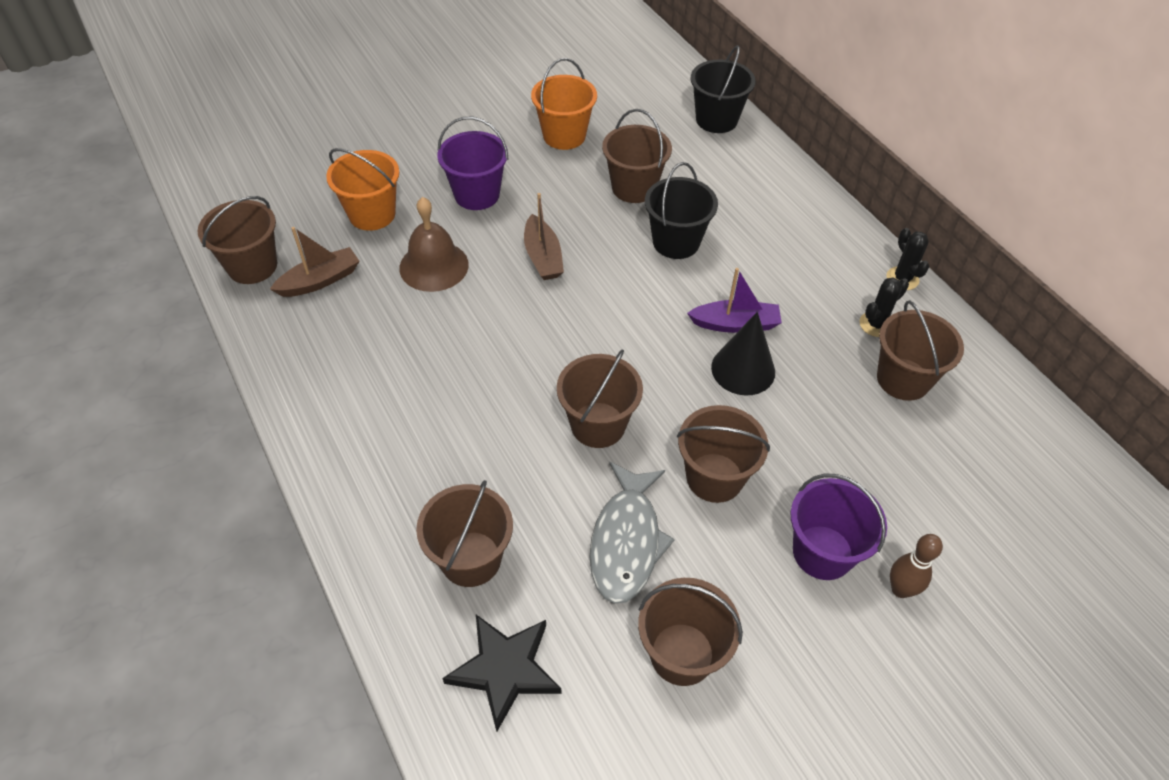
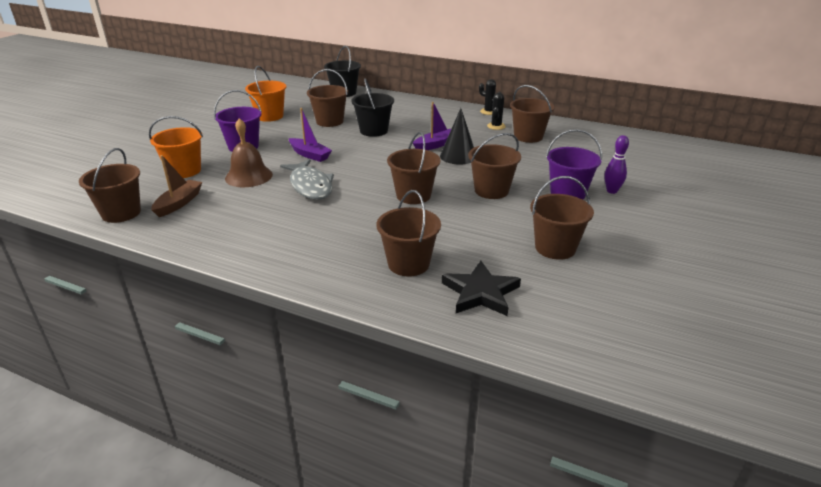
camera: 35 degrees left, 20 degrees down
(543, 257) = (310, 155): brown boat -> purple boat
(626, 541) = (479, 225): grey fish -> grey fish (310, 186)
(900, 589) = (612, 191): brown bowling pin -> purple bowling pin

